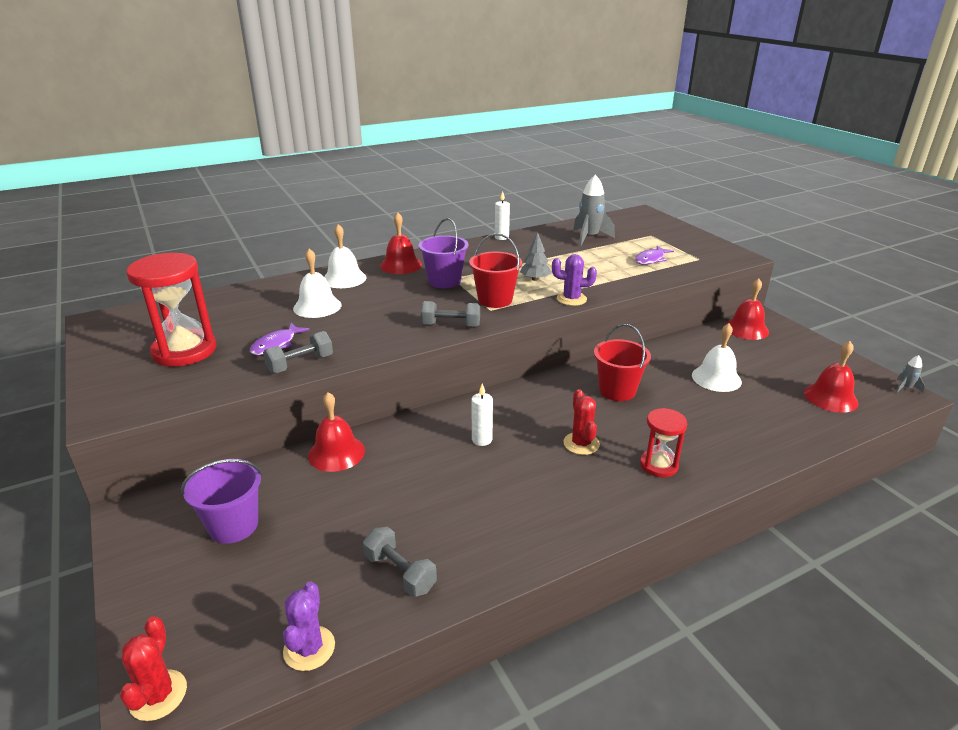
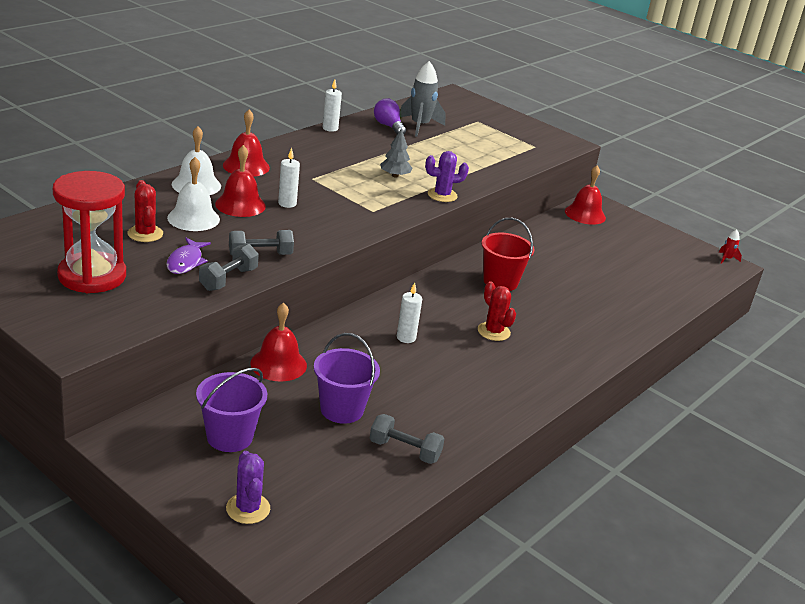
camera: 25 degrees left, 0 degrees up
(158, 695) = (271, 563): red cactus -> red cactus (145, 234)
(309, 648) = (369, 512): purple cactus -> purple cactus (248, 508)
(412, 298) = (287, 203): none -> white candle
(444, 281) = (306, 182): purple bucket -> purple bucket (342, 409)
(451, 325) = (346, 229): grey dumbbell -> grey dumbbell (260, 255)
(495, 300) = (370, 200): red bucket -> none
(558, 237) = (388, 126): none -> purple light bulb
(651, 259) = (492, 149): purple fish -> none
(658, 465) = (564, 342): red hourglass -> none
(716, 378) = (578, 263): white bell -> none
(830, 397) = (674, 272): red bell -> red bell (240, 205)
(905, 388) = (726, 259): grey rocket -> red rocket

